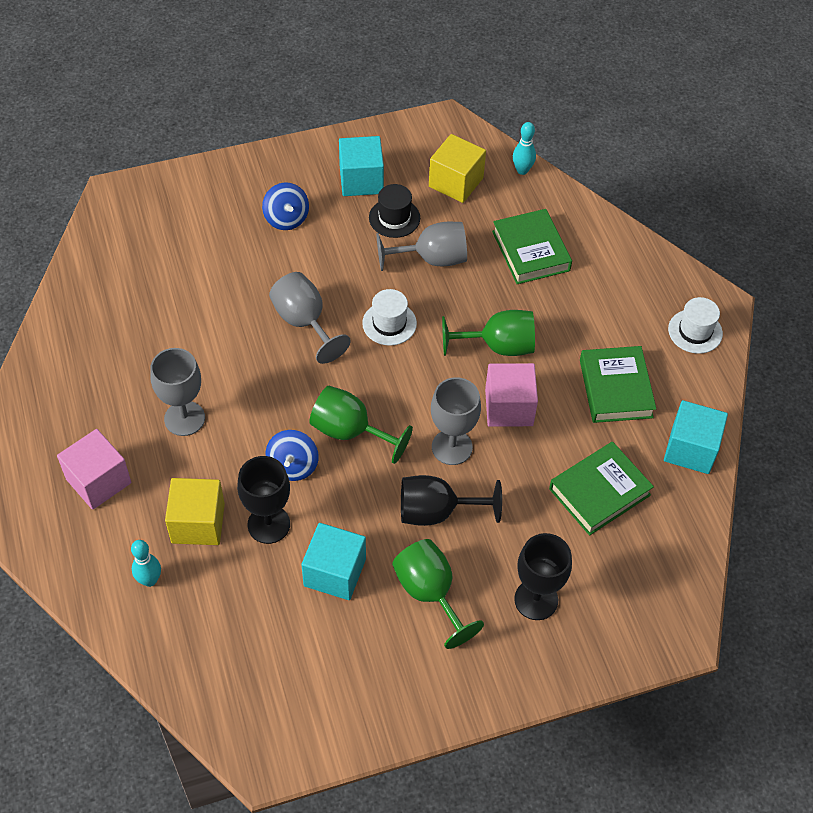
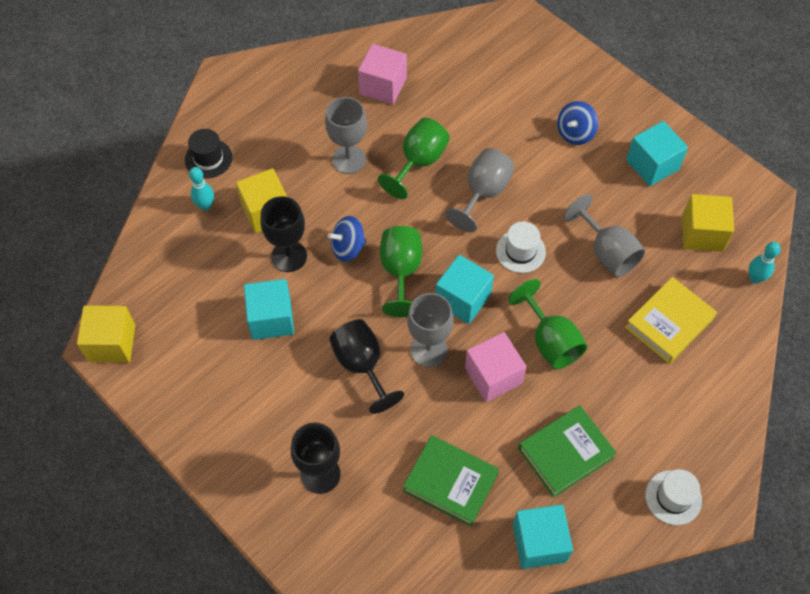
camera: 65 degrees right, 5 degrees up
(98, 481) = (267, 135): pink cube -> pink cube (383, 86)
(270, 747) = (112, 343): none -> yellow cube
(394, 218) = (630, 206): black hat -> black hat (208, 158)
(413, 394) = (462, 299): none -> turquoise cube
(430, 593) = (287, 393): green goblet -> green goblet (419, 162)
(530, 251) = (669, 323): green book -> yellow book

